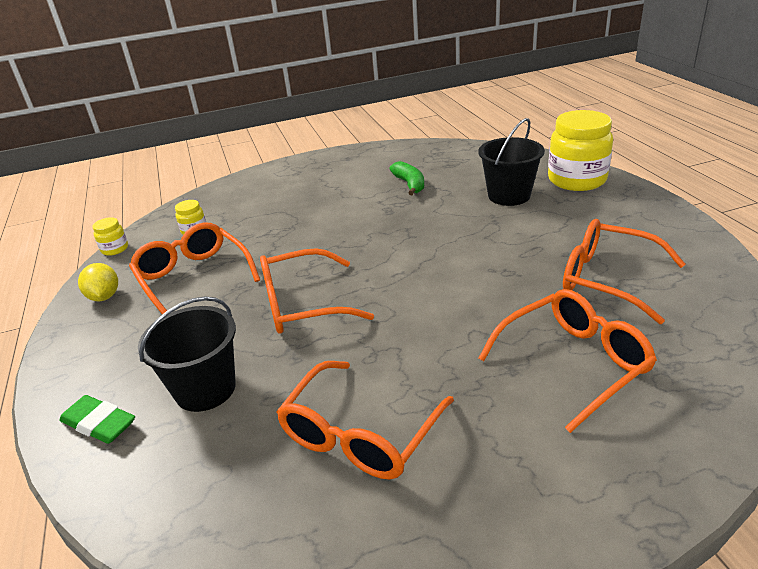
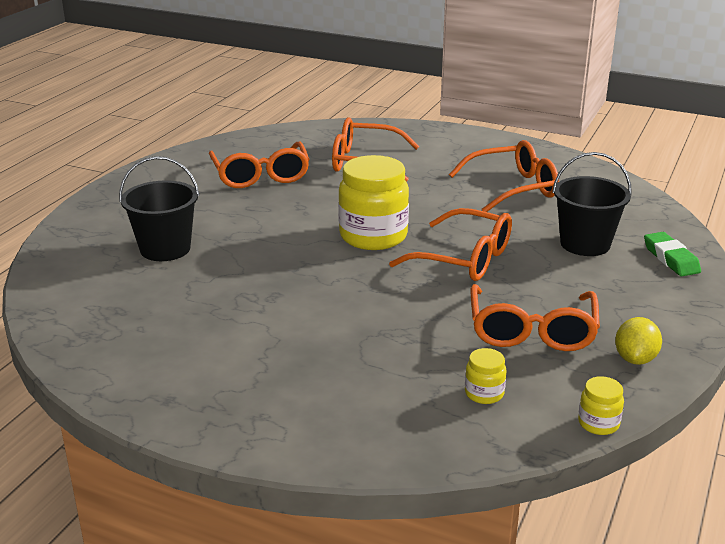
camera: 140 degrees left, 5 degrees down
(410, 184) = (199, 311): green banana -> none
(576, 180) = (93, 230): yellow jar -> yellow jar (373, 236)

